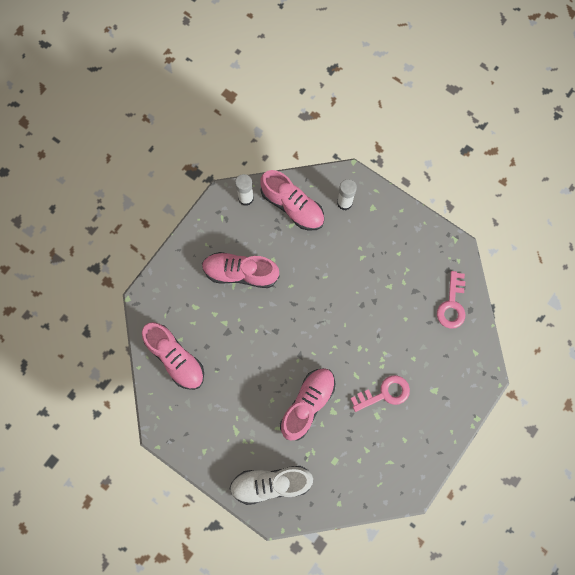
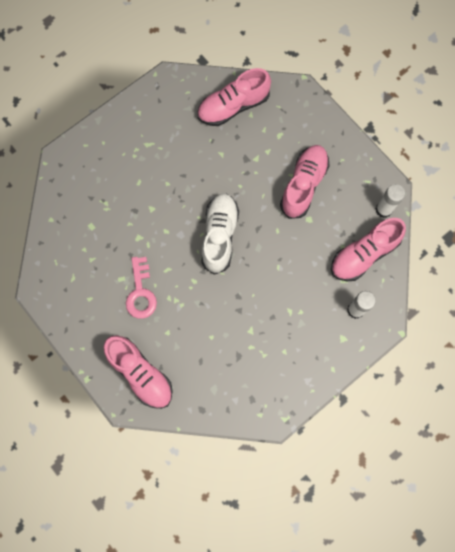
camera: 105 degrees right, 0 degrees up
(271, 484) = (89, 163): white shoe -> white shoe (219, 236)
(307, 404) = (153, 215): pink shoe -> pink shoe (140, 373)
(452, 304) = (213, 391): pink key -> none

